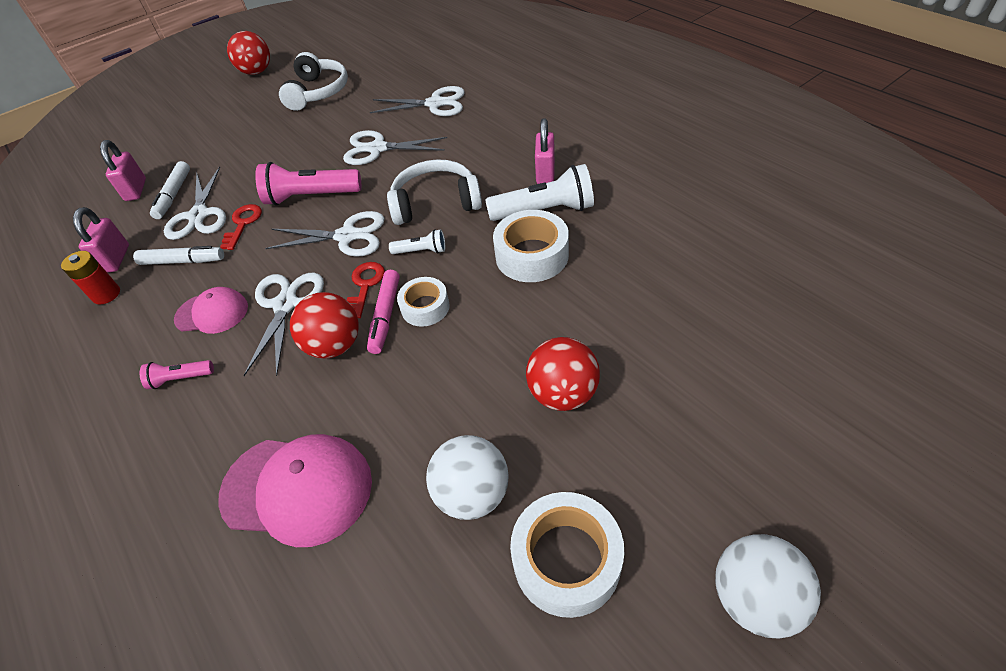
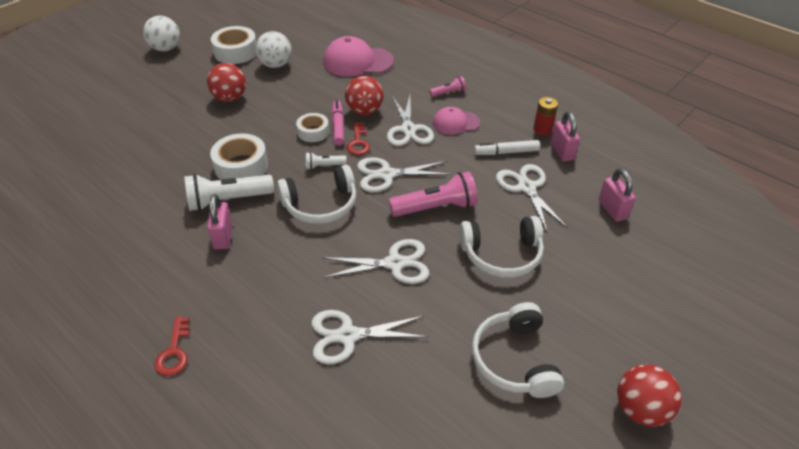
camera: 165 degrees right, 5 degrees down
(174, 195) = (568, 206): white marker -> none
(243, 224) = (481, 181): red key -> red key (174, 352)
(276, 154) = (501, 254): none -> white headphones

